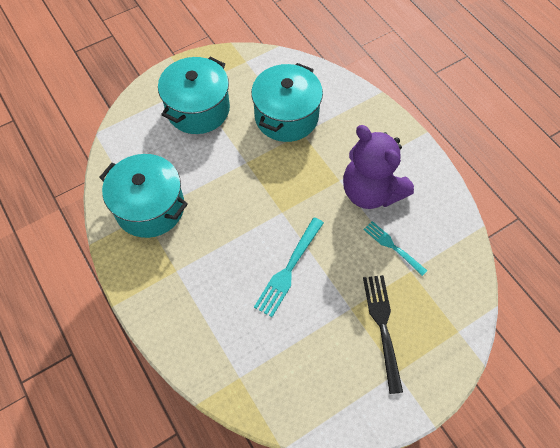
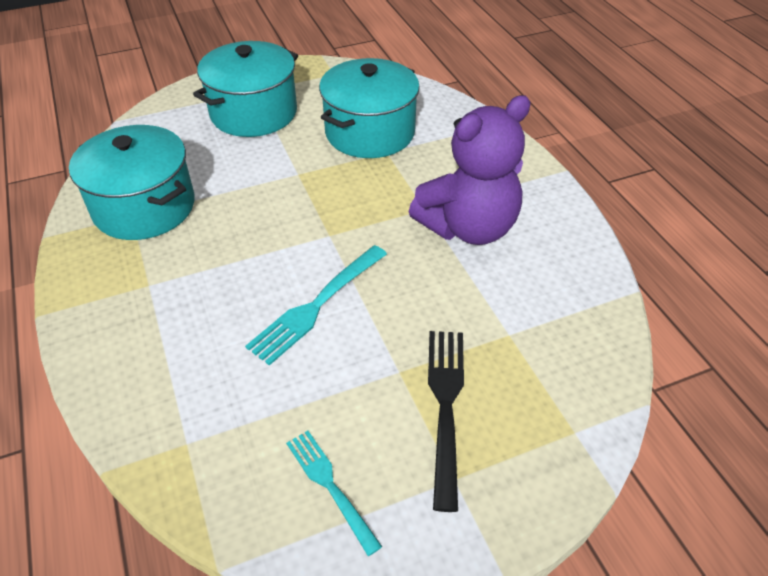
camera: 10 degrees right, 15 degrees down
(371, 192) = (468, 227): purple teddy bear -> purple teddy bear turned 90 degrees counterclockwise
(392, 246) = (486, 298): turquoise fork -> turquoise fork (330, 486)

